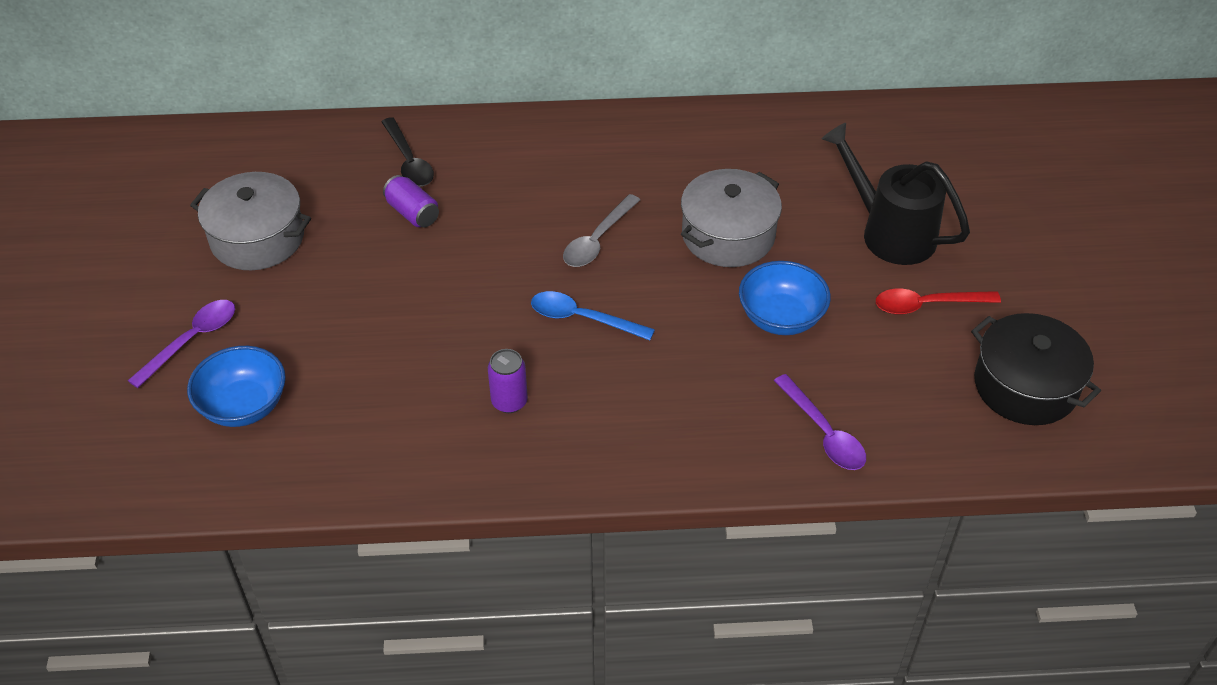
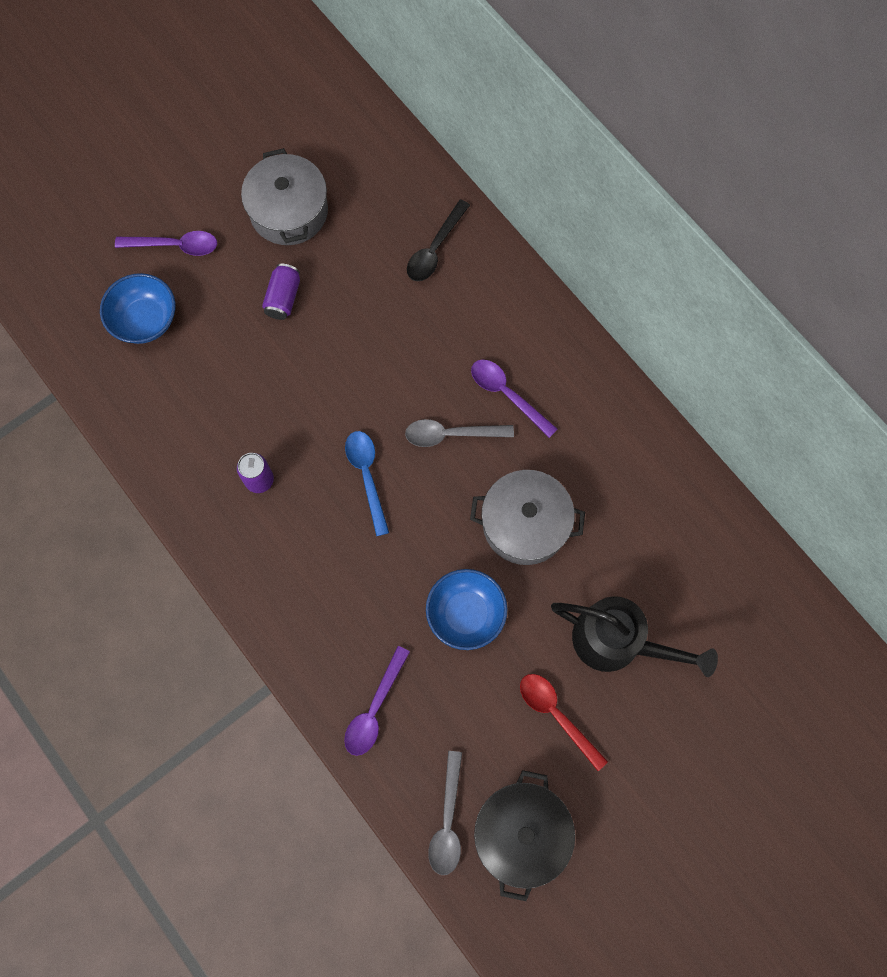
camera: 55 degrees right, 25 degrees up
(413, 213) = (385, 291): purple can -> purple can (283, 298)
(595, 185) = (507, 394): none -> purple spoon
(889, 232) = (618, 642): black watering can -> black watering can turned 105 degrees clockwise
(977, 434) = (447, 821): none -> grey spoon

